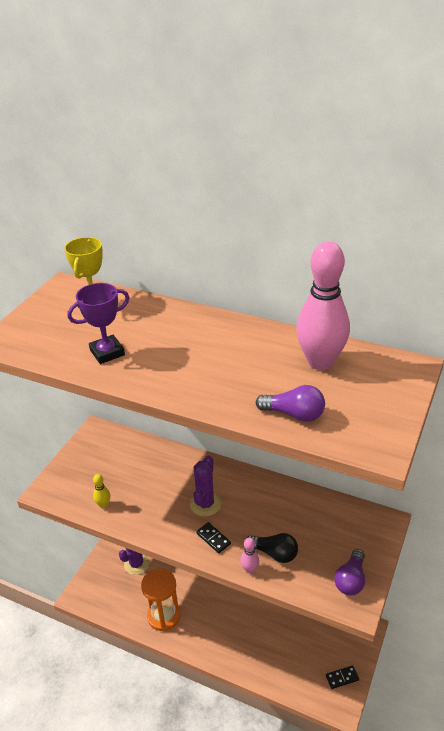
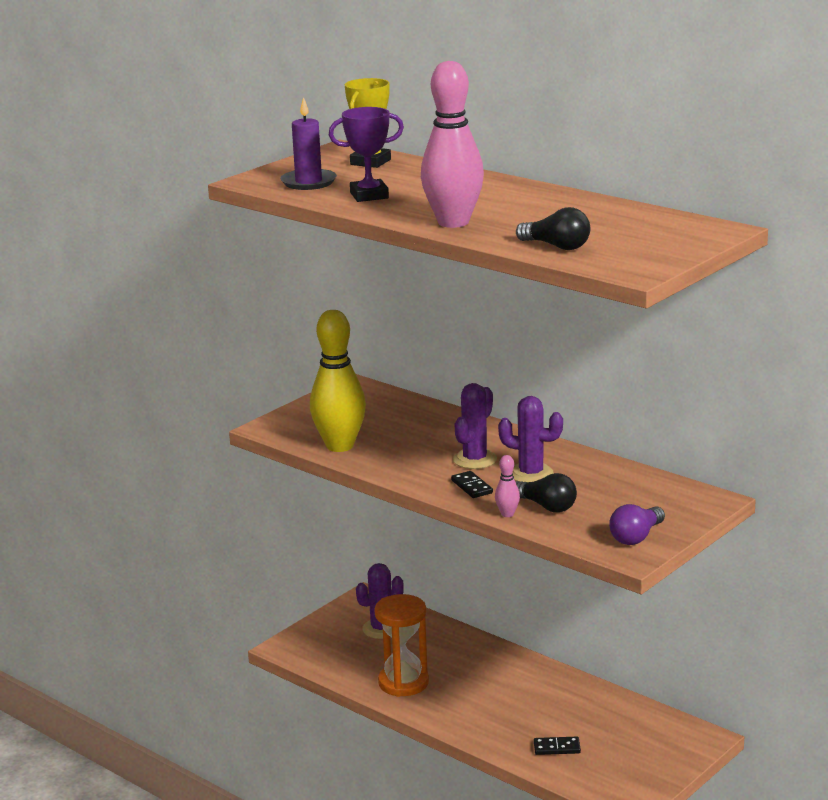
camera: 15 degrees right, 15 degrees down
(50, 338) = (308, 182): none -> purple candle
(103, 505) = (340, 446): yellow bowling pin -> yellow bowling pin, size x2.42
(250, 514) = (531, 474): none -> purple cactus
(294, 414) = (557, 246): purple light bulb -> black light bulb
(320, 362) = (615, 219): pink bowling pin -> pink bowling pin (453, 222)
(342, 678) = (644, 777): black domino -> black domino (557, 748)

